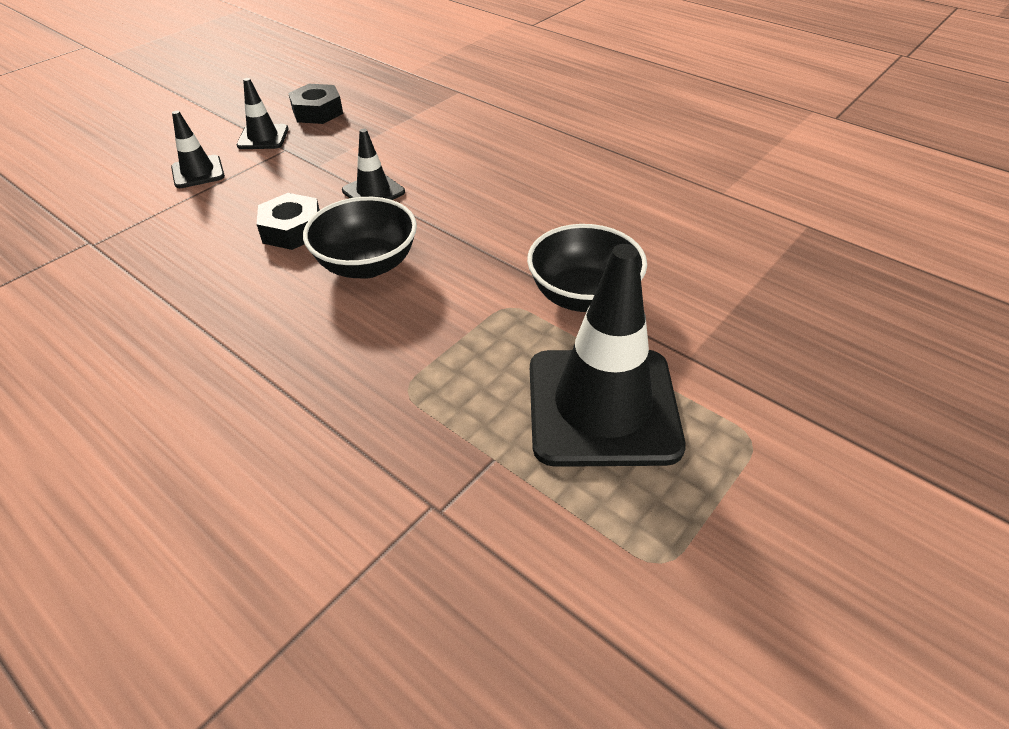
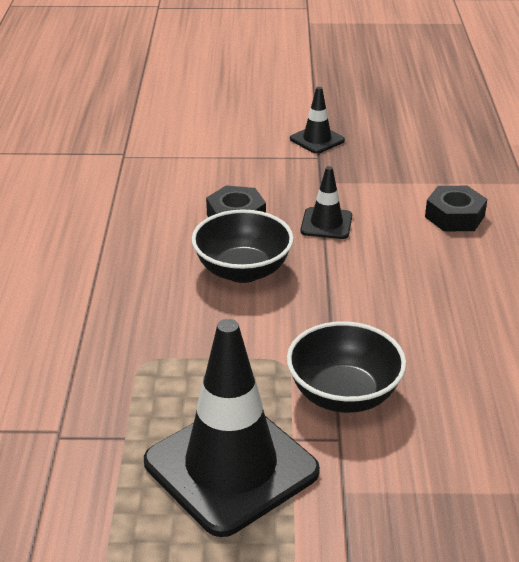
camera: 50 degrees right, 10 degrees down
(198, 172) = (241, 142): black traffic cone -> none
(317, 112) = (383, 140): black nut -> black nut (454, 216)

